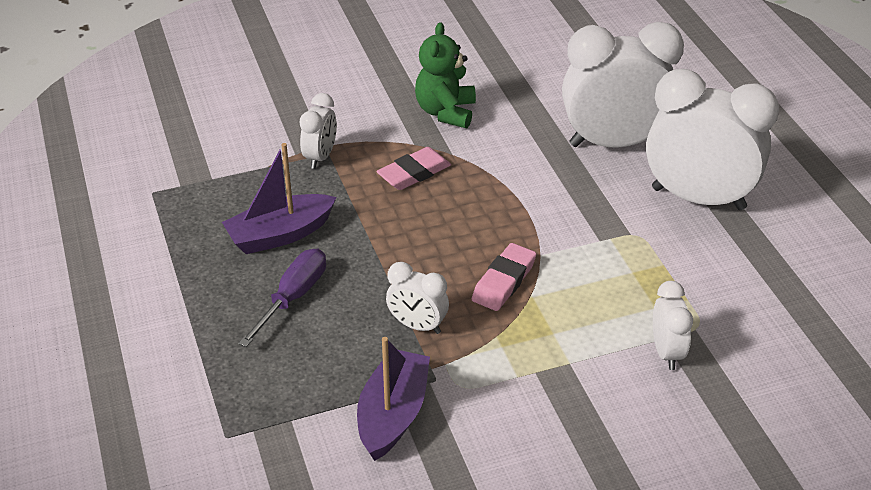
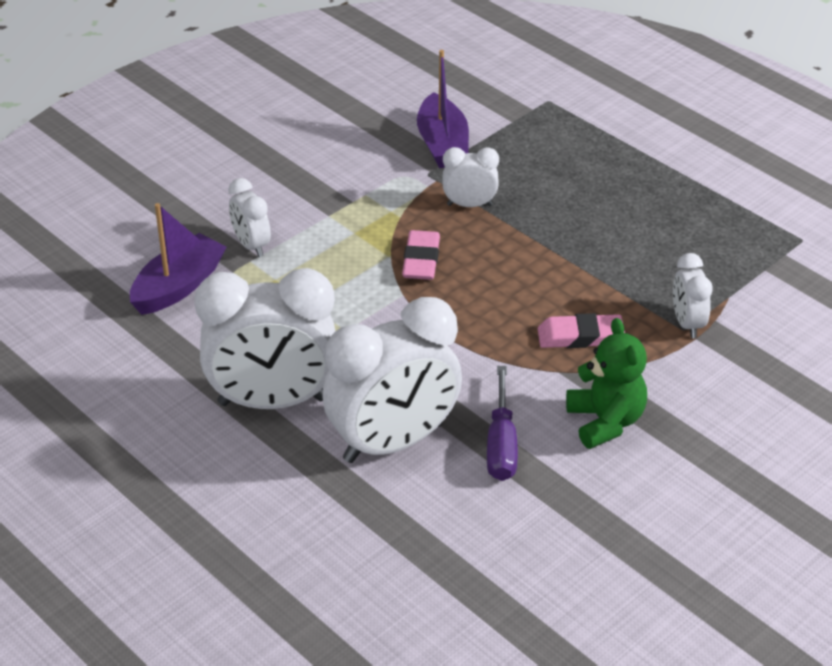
camera: 155 degrees right, 0 degrees up
(280, 234) = (649, 239): purple boat -> purple boat (178, 286)
(293, 297) = (588, 195): purple screwdriver -> purple screwdriver (501, 444)
(414, 173) = (580, 336): pink eraser -> pink eraser turned 60 degrees clockwise

